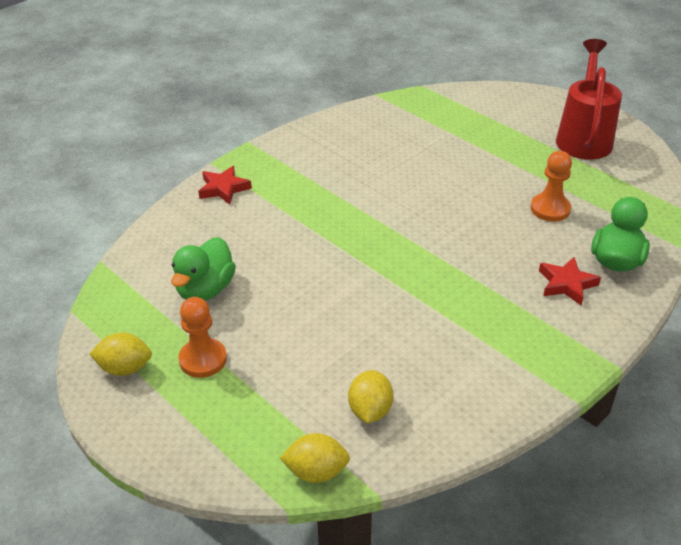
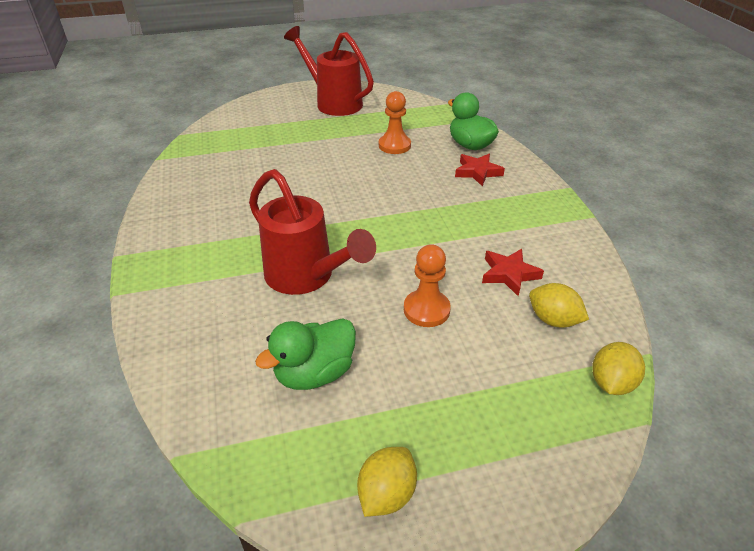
camera: 60 degrees left, 0 degrees up
(203, 359) = (419, 414): orange pawn -> orange pawn (426, 310)
(205, 289) = (314, 373): green duck -> green duck turned 90 degrees clockwise
(224, 188) = (169, 300): red star -> red star (509, 274)
(302, 240) = (306, 277): none -> red watering can

